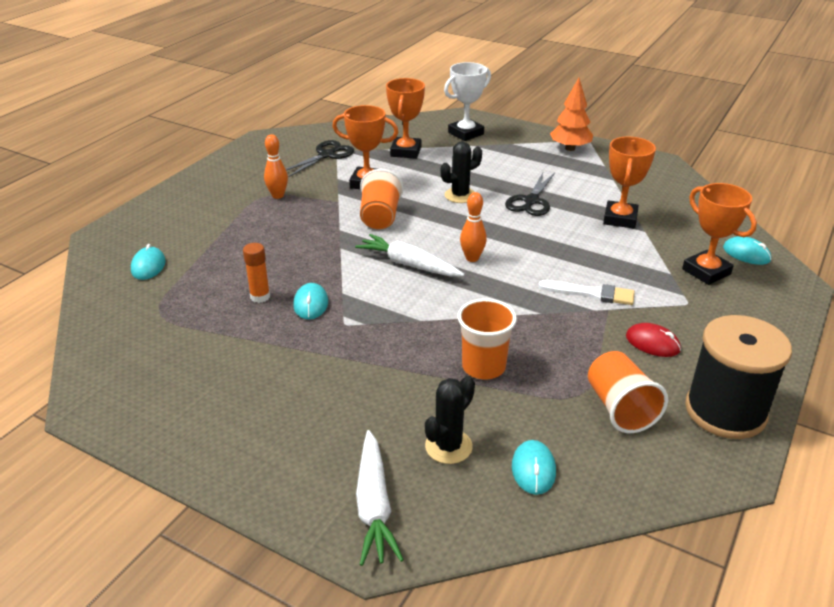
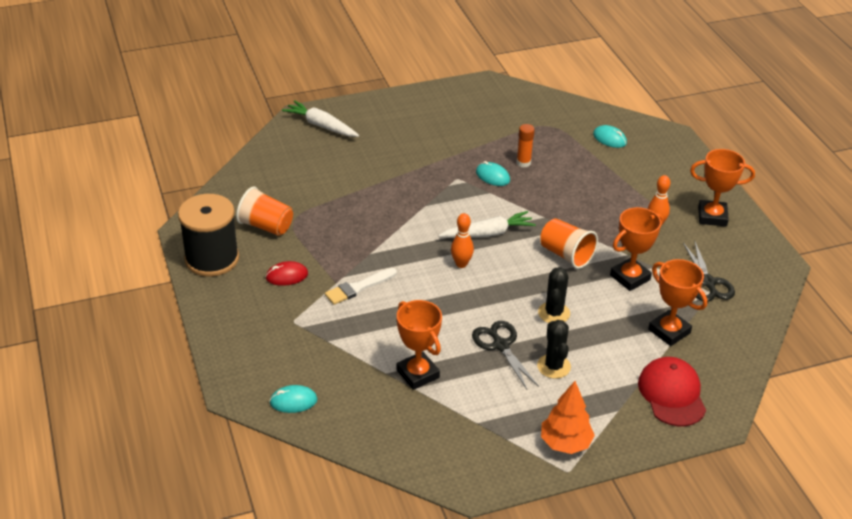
camera: 130 degrees right, 5 degrees up
(448, 446) = (322, 161): black cactus -> black cactus (553, 366)
(466, 133) = (672, 394): white trophy -> red cap
(483, 367) = (357, 203): orange cup -> none
(533, 469) = (275, 175): turquoise mouse -> none
(706, 272) = (306, 360): orange trophy -> orange trophy (712, 216)

